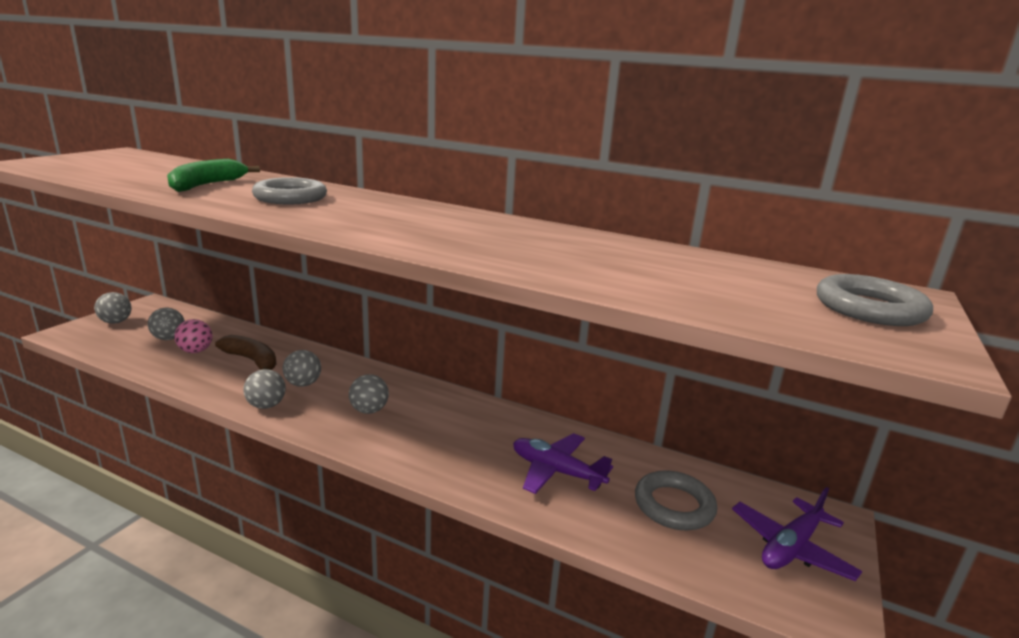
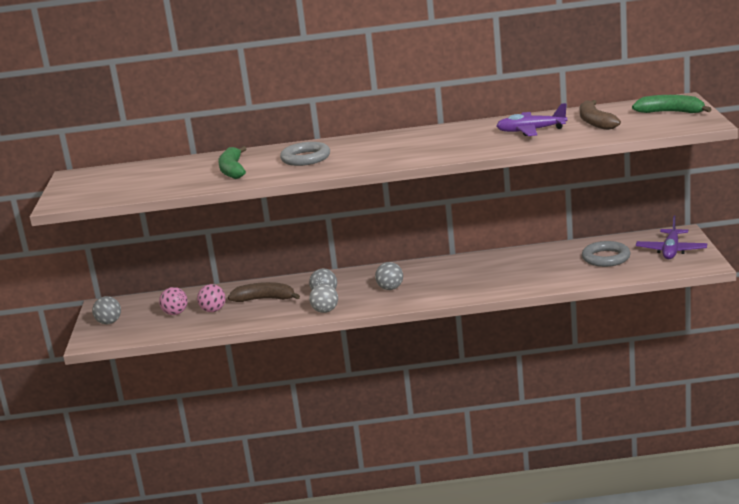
camera: 25 degrees left, 0 degrees up
(169, 338) = (175, 313): grey ball -> pink ball
(556, 471) = (534, 269): purple plane -> purple plane (531, 131)
(708, 278) = (595, 122): none -> brown banana
(869, 308) = (671, 112): grey ring -> green banana

